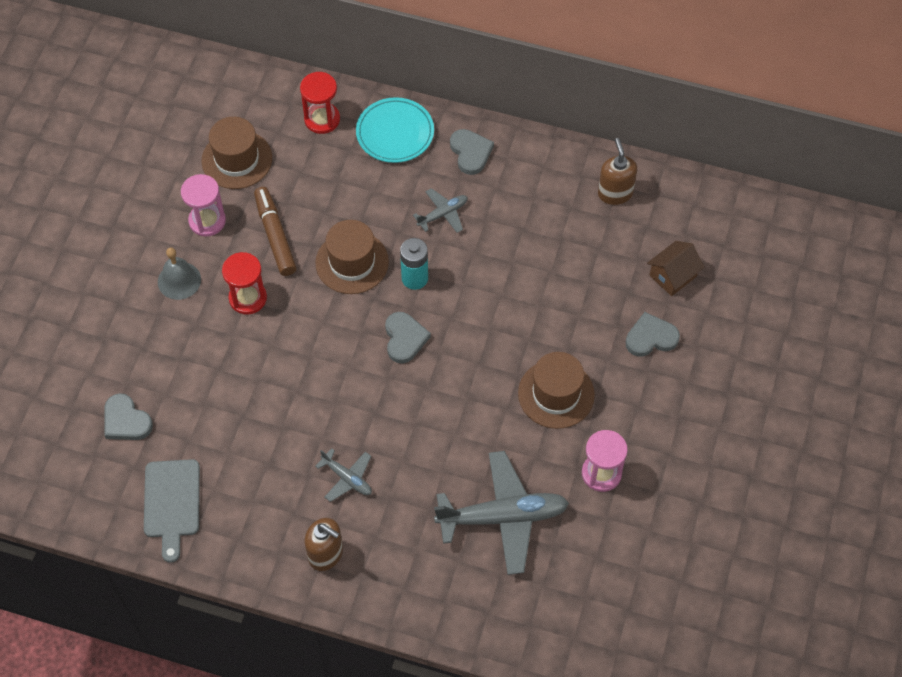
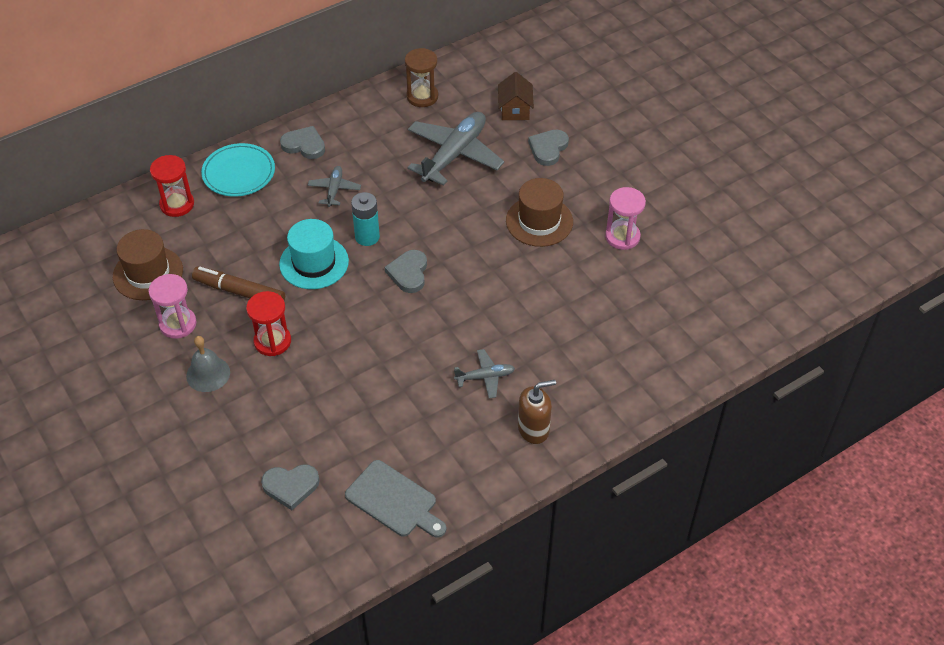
camera: 50 degrees left, 10 degrees down
(352, 262) = (314, 263): brown hat -> turquoise hat
(404, 339) = (408, 273): grey heart -> grey heart turned 120 degrees counterclockwise
(503, 517) = (603, 309): grey plane -> grey plane (454, 154)
(615, 193) = (422, 96): brown soap dispenser -> brown hourglass

